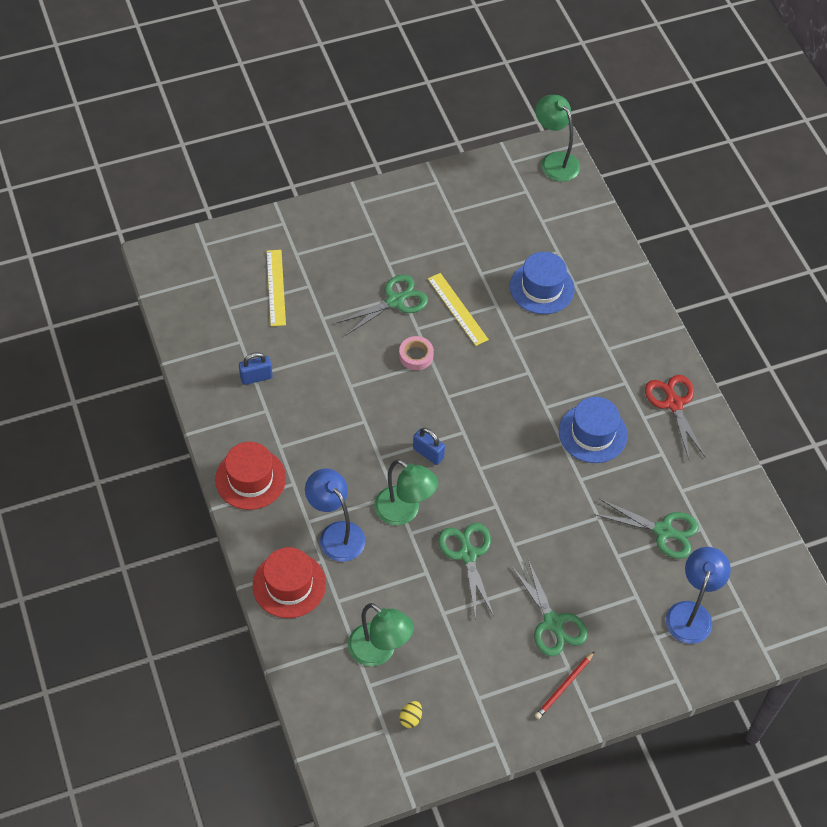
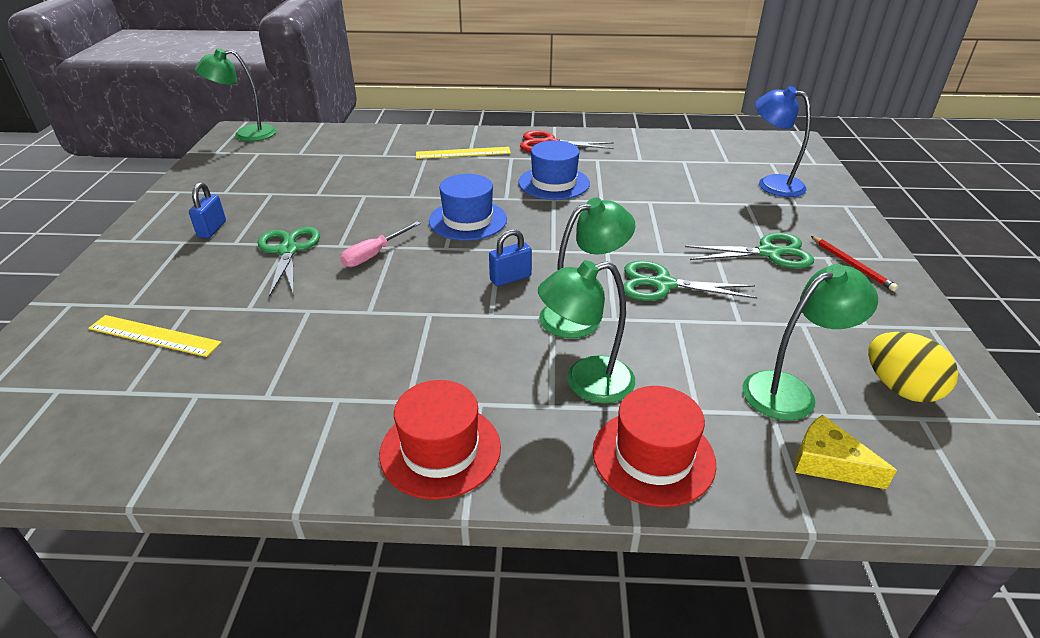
camera: 65 degrees left, 20 degrees down
(256, 377) = (272, 394): blue padlock -> blue padlock (212, 229)
(322, 676) = (828, 463): none -> yellow cheese
(336, 534) = (586, 382): blue lamp -> green lamp
(411, 718) = (900, 388): yellow egg -> yellow egg, size x2.03
(416, 356) = (374, 254): pink tape -> pink screwdriver
(457, 309) = (343, 216): yellow ruler -> yellow ruler (463, 153)
(542, 288) = (371, 169): blue hat -> blue hat (468, 220)
(663, 531) = (679, 176): green scissors -> none

